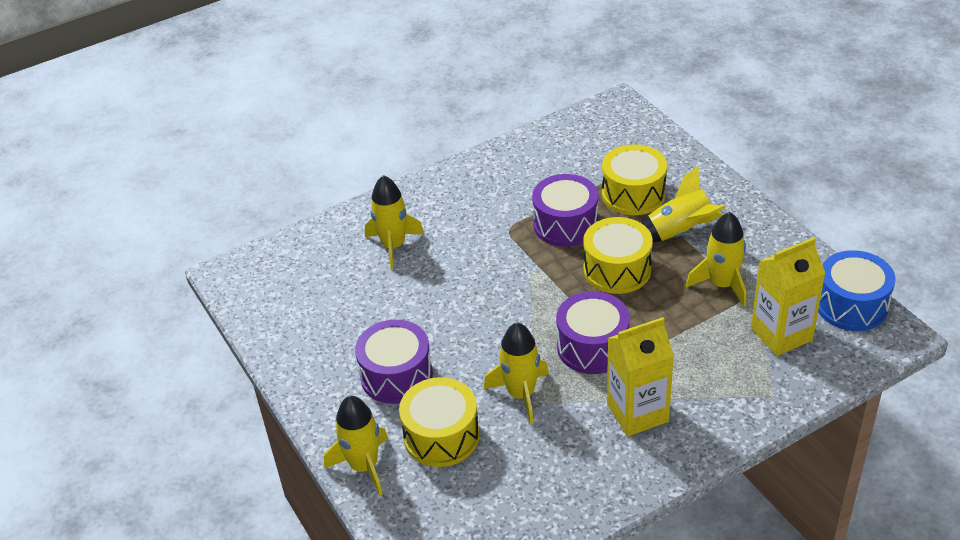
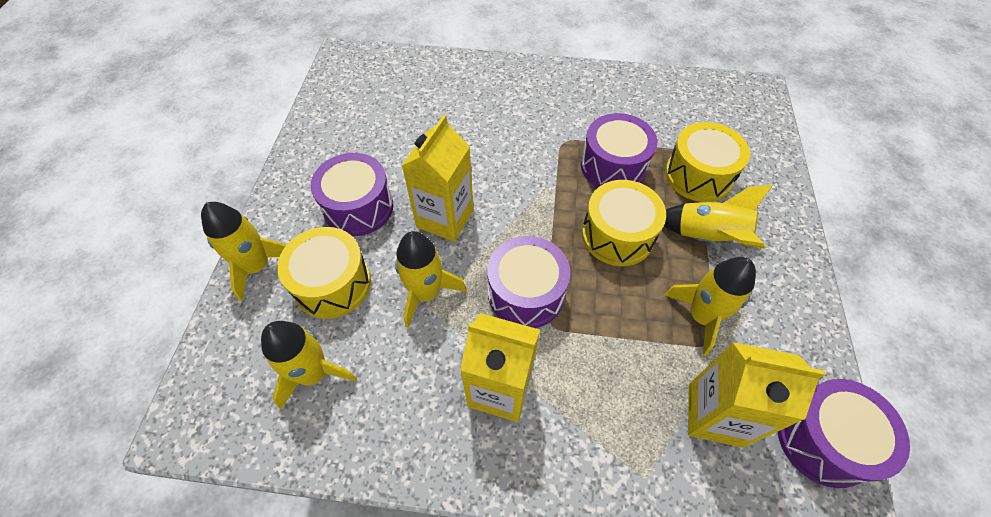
camera: 35 degrees right, 15 degrees up
(394, 246) = (467, 102): yellow rocket -> yellow rocket (314, 374)
(477, 339) = (445, 218): none -> yellow carton
(851, 305) = (823, 439): blue drum -> purple drum

